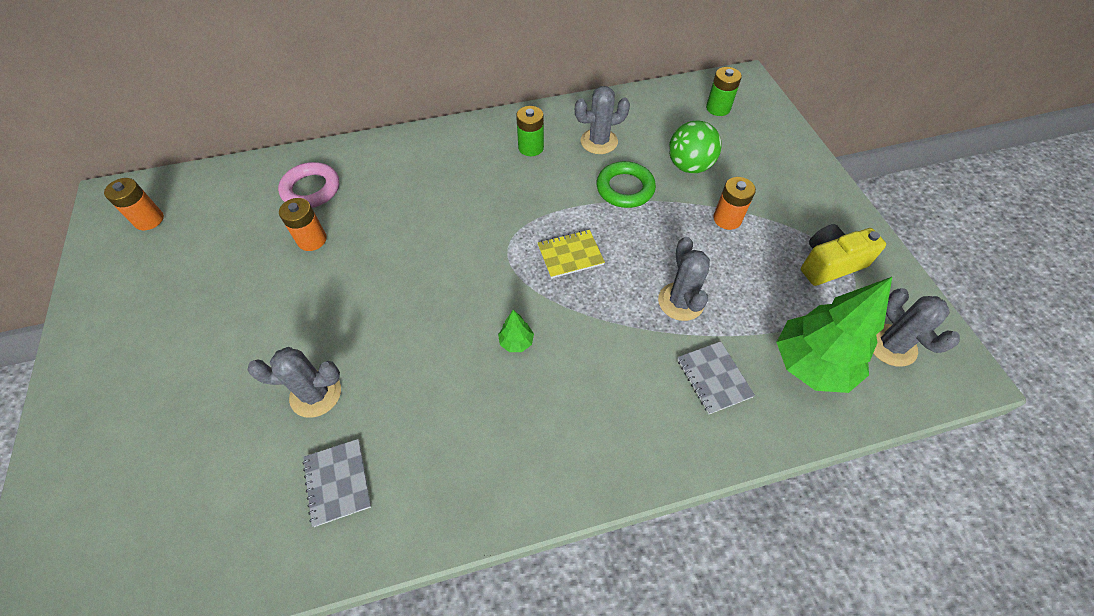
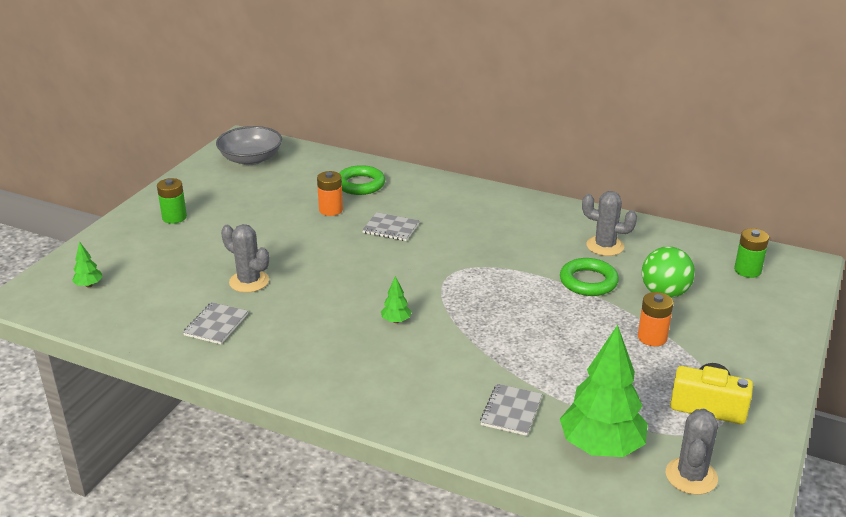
camera: 40 degrees right, 25 degrees down
(109, 541) = (89, 285): none -> green tree
(149, 220) = (251, 159): orange battery -> grey bowl
(311, 189) = (360, 184): pink ring -> green ring
(397, 228) = (391, 228): none -> grey notebook
(531, 147) = (543, 227): green battery -> green battery (174, 217)
(570, 255) = (493, 297): yellow notebook -> none
(680, 301) = (543, 361): grey cactus -> none

